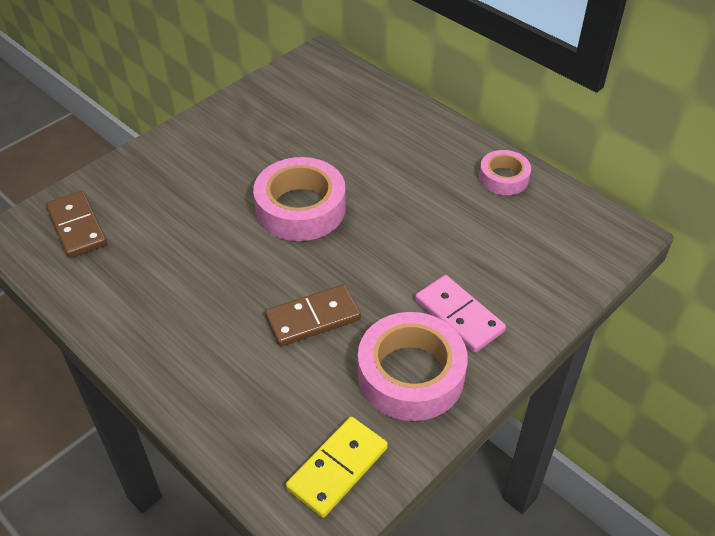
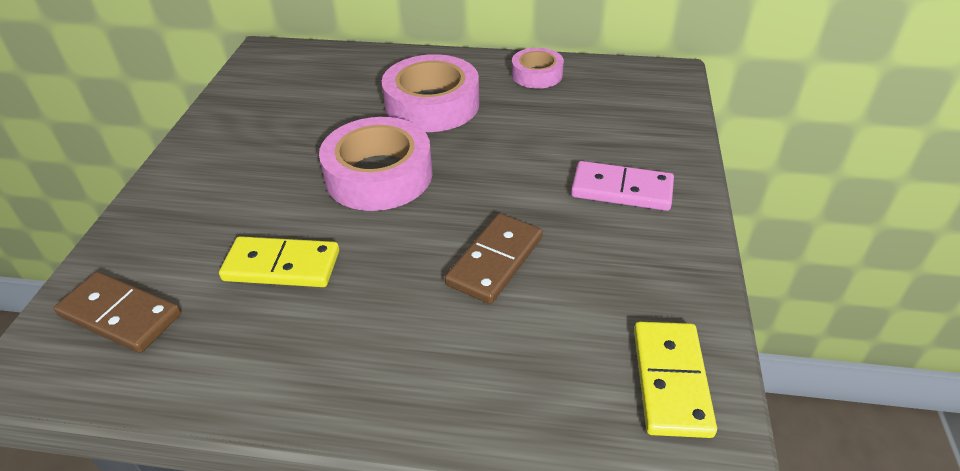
camera: 35 degrees left, 5 degrees down
(184, 244) = (282, 266): none -> yellow domino
(411, 374) = (638, 258): pink tape -> pink tape (432, 105)

